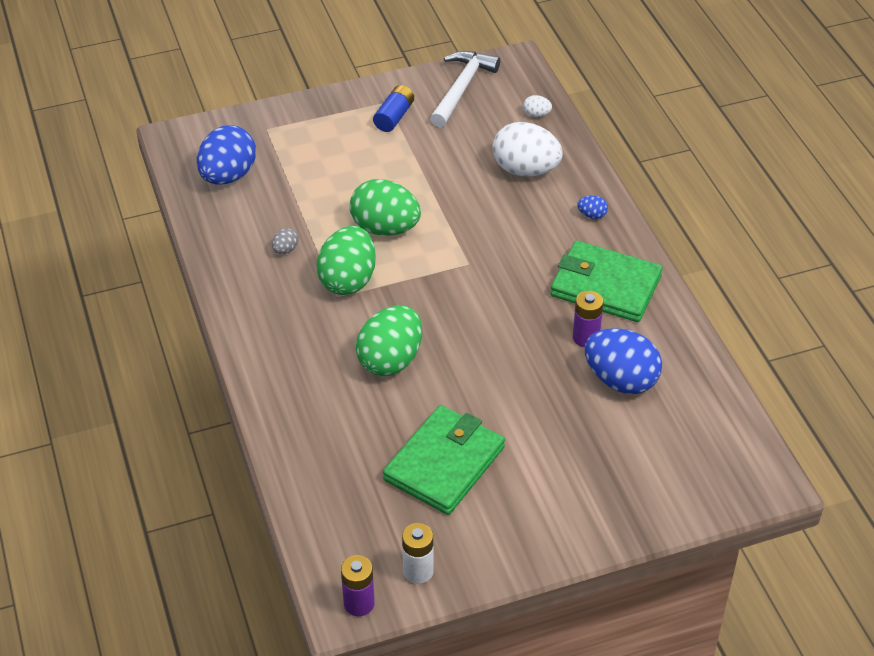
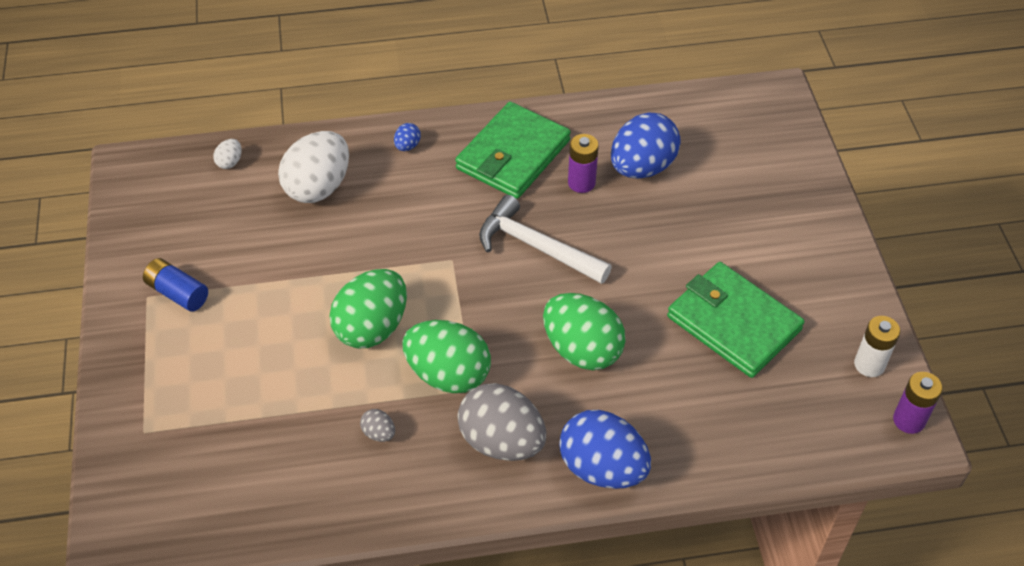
camera: 80 degrees left, 5 degrees up
(228, 176) = (220, 485): blue egg -> blue egg (602, 468)
(289, 321) = (501, 441): none -> grey egg
(461, 88) = (154, 221): white hammer -> white hammer (537, 247)

